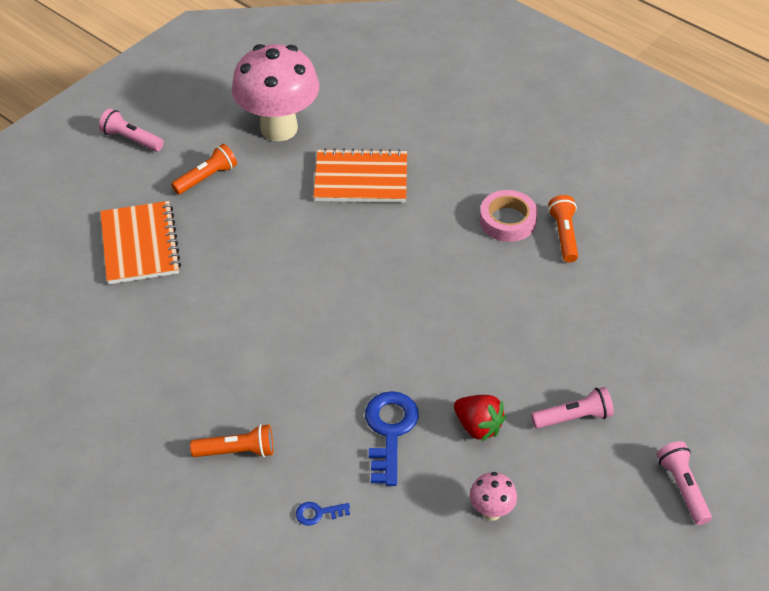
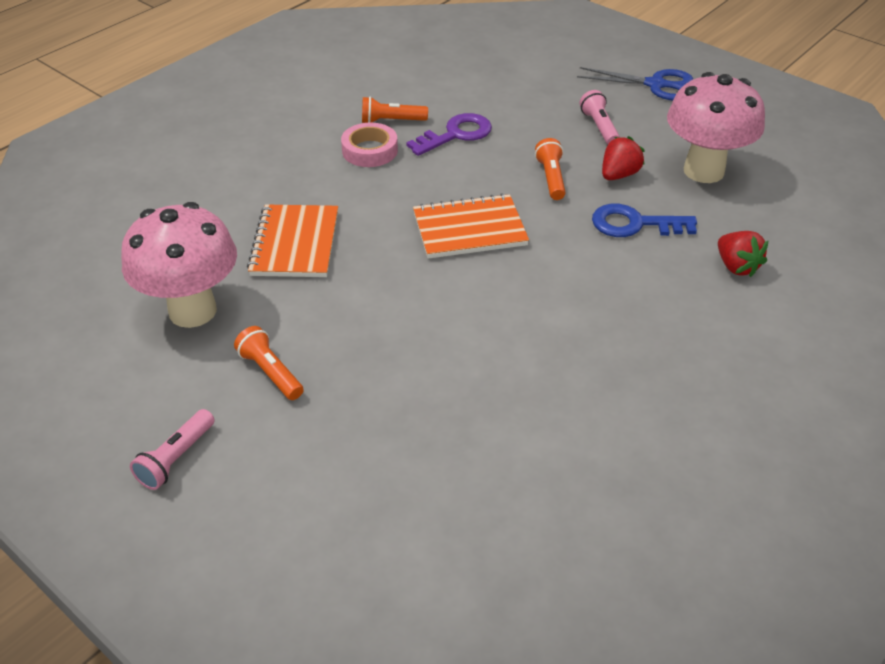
camera: 90 degrees left, 5 degrees down
(140, 245) = (385, 429): orange notebook -> orange notebook (469, 229)
(237, 451) = (681, 323): orange flashlight -> orange flashlight (551, 178)
(318, 513) = (736, 266): blue key -> red strawberry
(491, 511) = (703, 171): pink mushroom -> pink mushroom, size x2.34
(544, 287) = (456, 134): none -> purple key
(682, 487) = (655, 85): pink flashlight -> blue scissors

